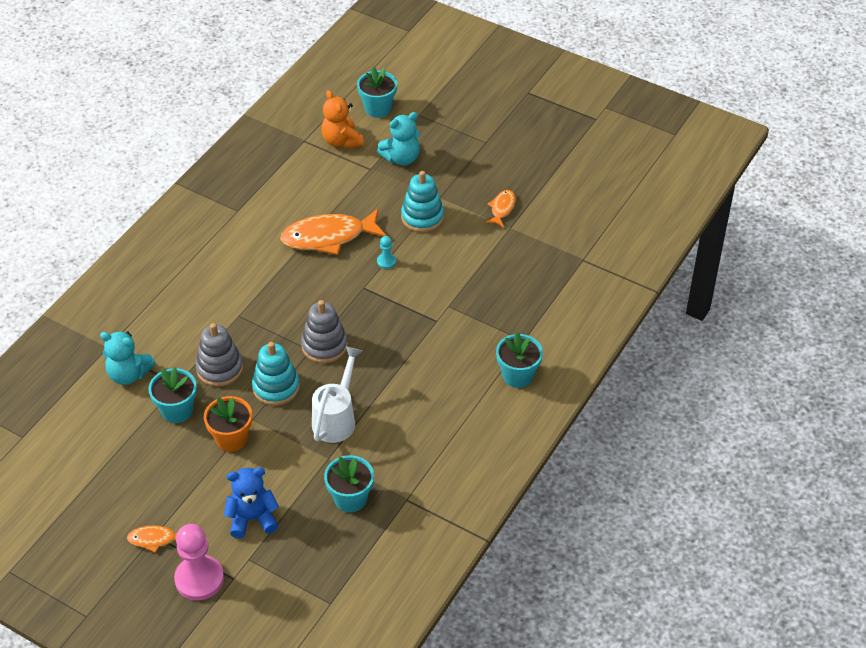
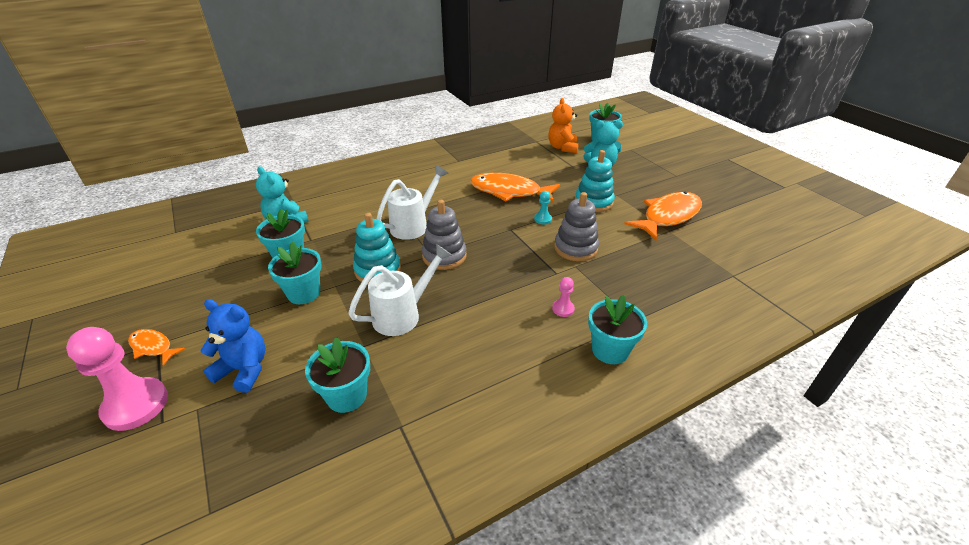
camera: 30 degrees right, 10 degrees down
(220, 368) = (350, 241): grey stacking toy -> grey stacking toy (575, 248)
(231, 439) = (304, 293): orange flower pot -> turquoise flower pot
(265, 322) = (414, 225): none -> white watering can
(463, 355) = (563, 309): none -> pink pawn
(502, 208) = (668, 216): orange fish -> orange fish, size x2.03

